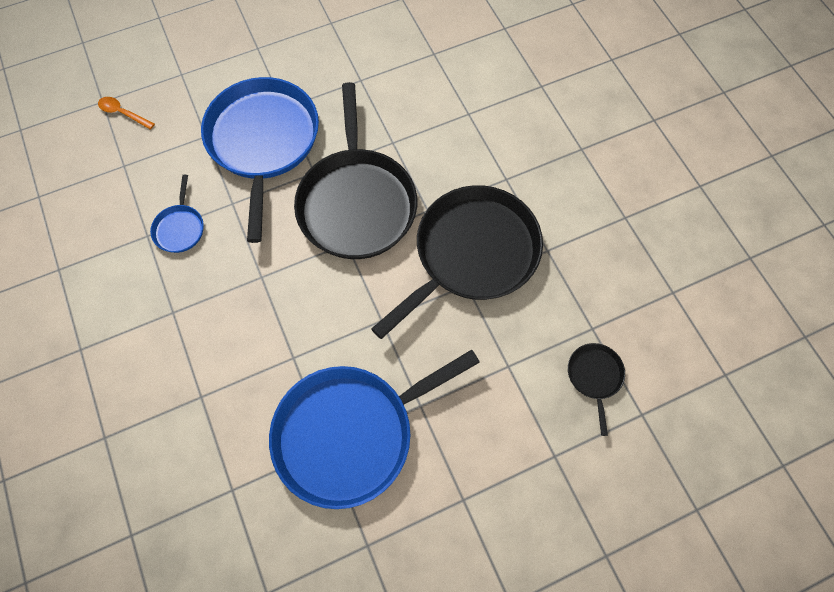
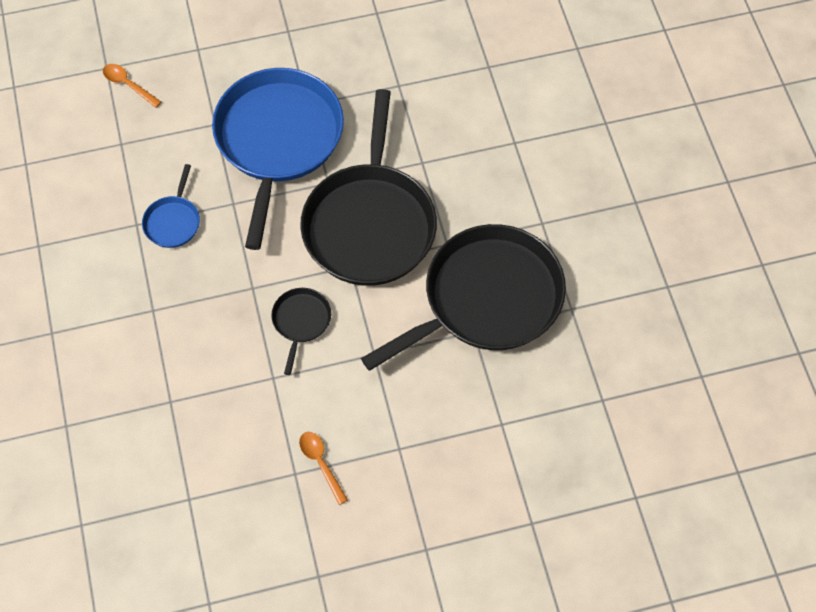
camera: 10 degrees right, 5 degrees down
(350, 433) = (321, 463): blue pan -> orange spoon
(594, 376) = (593, 450): black pan -> black pan (301, 322)

